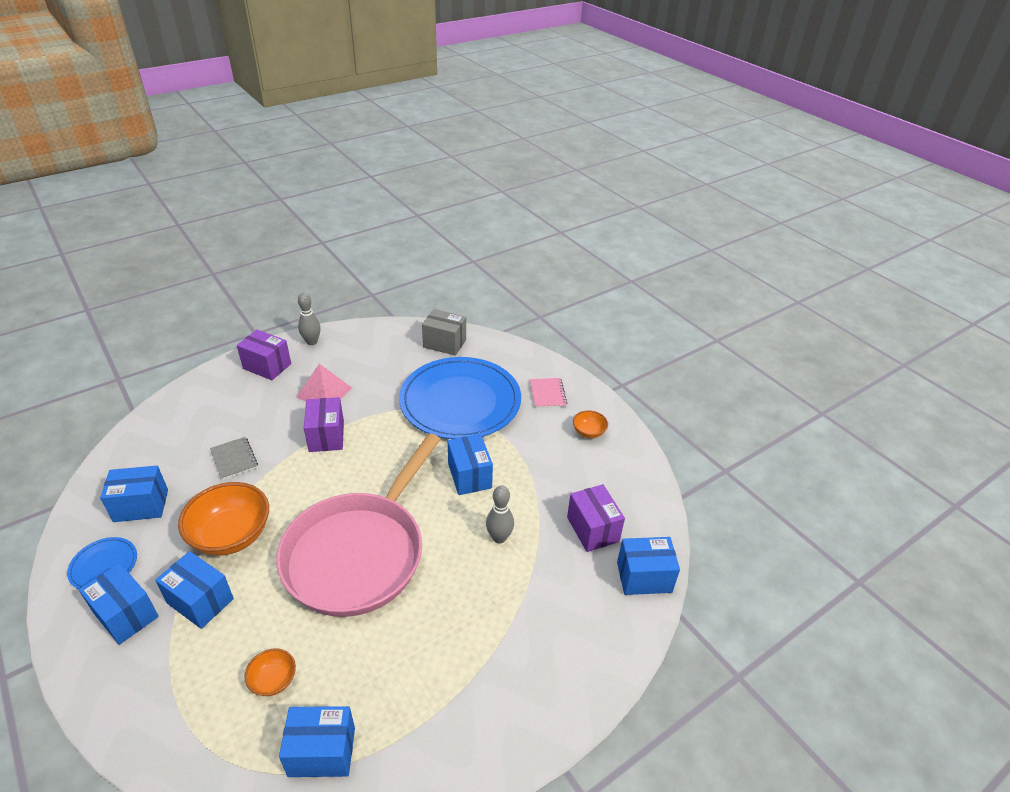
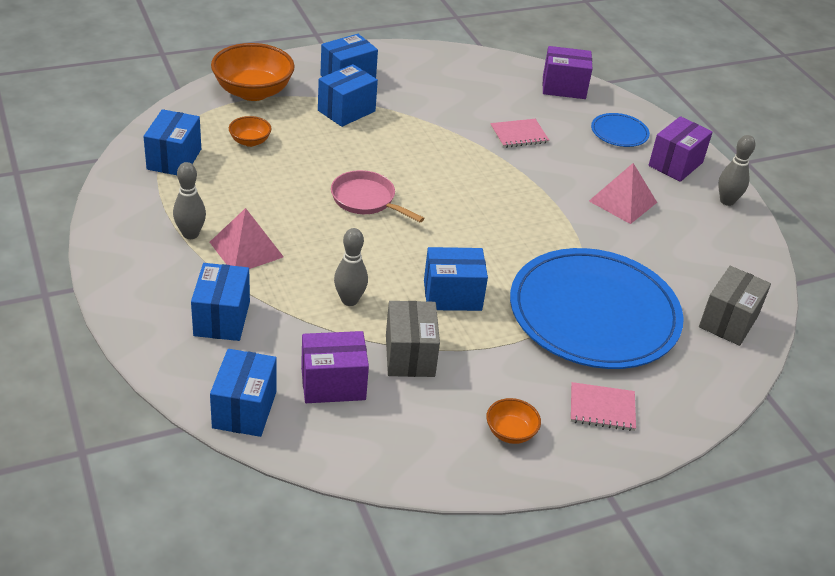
camera: 100 degrees right, 0 degrees up
(104, 565) = (403, 68): blue plate -> blue plate (619, 132)
(141, 505) = (468, 84): blue box -> blue box (222, 318)
(231, 535) = (415, 129): orange bowl -> orange bowl (253, 92)
(234, 459) = (519, 135): grey notebook -> pink notebook
(326, 436) = (543, 196): purple box -> purple box (564, 87)
(359, 552) = (366, 200): pink pan -> pink pan, size x0.44
(451, 686) = (190, 234): none -> grey bowling pin
(459, 630) = (246, 249): none -> pink pyramid
(544, 491) = (410, 355): none -> grey box

